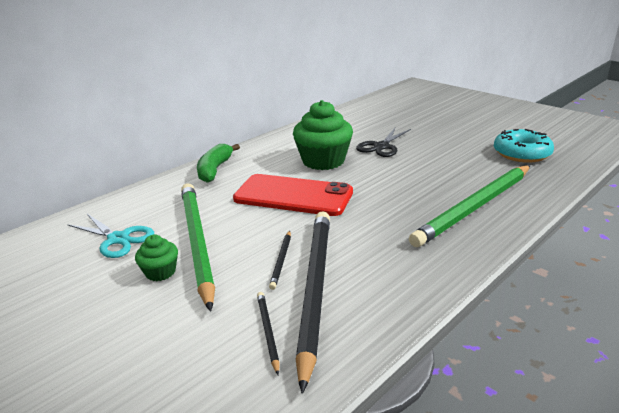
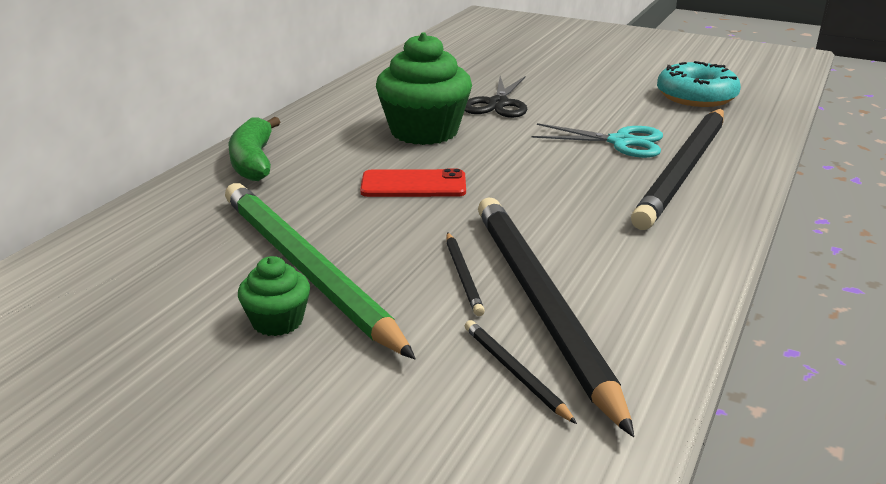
camera: 20 degrees left, 0 degrees up
(118, 239) = (161, 285): turquoise scissors -> turquoise scissors (621, 142)
(293, 196) = (413, 185): red phone -> red phone, size x0.57
(475, 207) = (684, 170): green pencil -> black pencil

